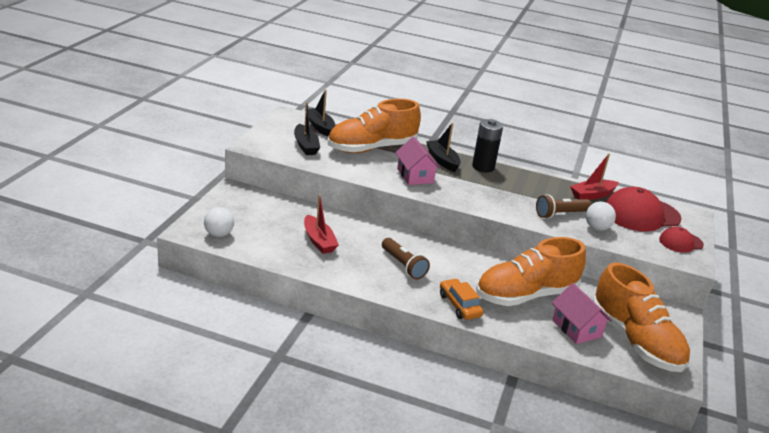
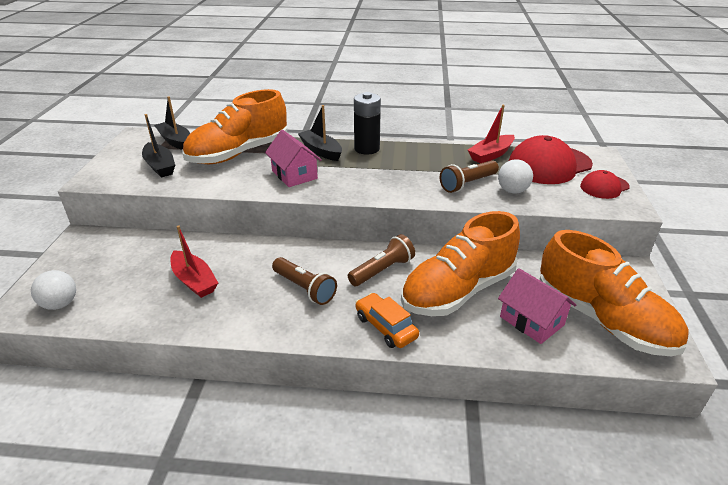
camera: 10 degrees left, 5 degrees up
(469, 267) = (382, 270): none -> brown flashlight

